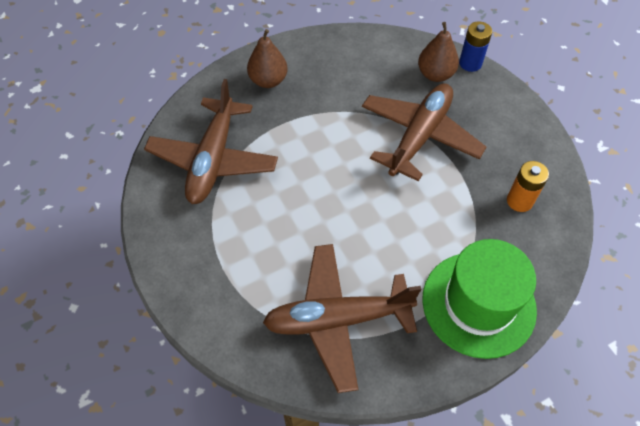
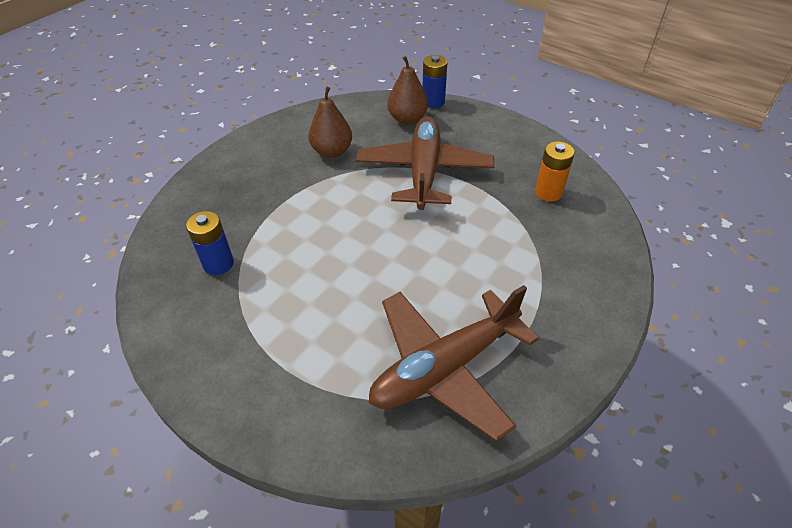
camera: 25 degrees left, 10 degrees down
(213, 159) = (218, 264): brown plane -> blue battery
(268, 80) = (243, 173): brown pear -> brown pear (332, 151)
(478, 304) = (572, 293): green hat -> none

